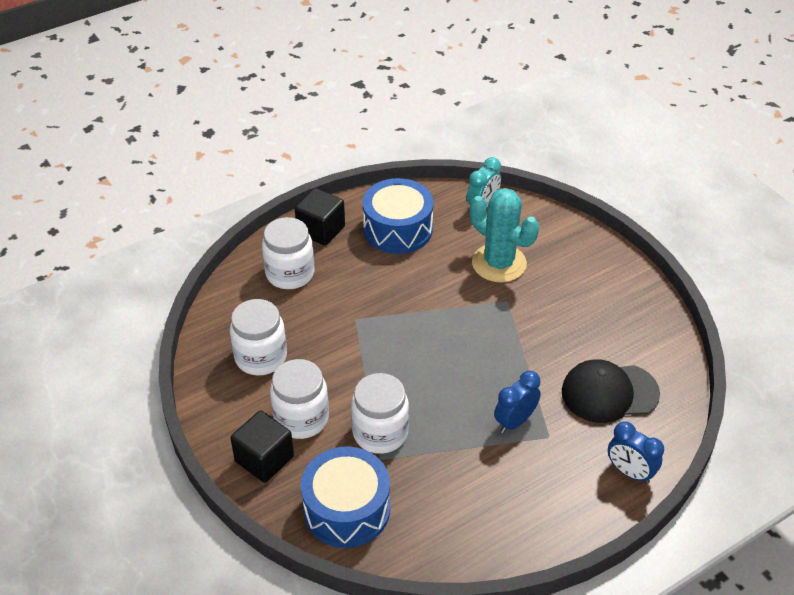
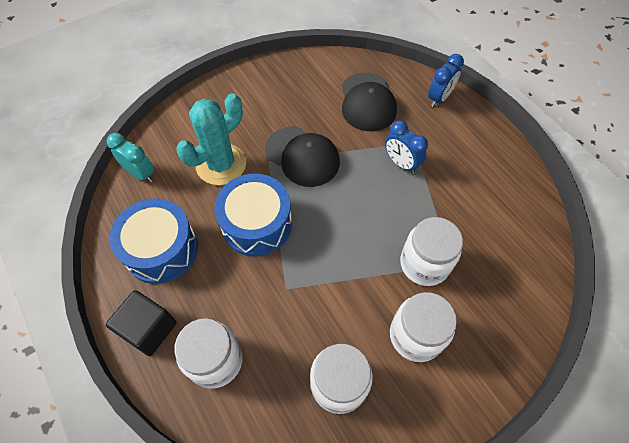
camera: 90 degrees left, 15 degrees up
(264, 459) = (468, 369): black cube -> none
(346, 509) = (509, 290): blue drum -> blue drum (257, 224)
(516, 329) = (302, 156): none -> black cap

